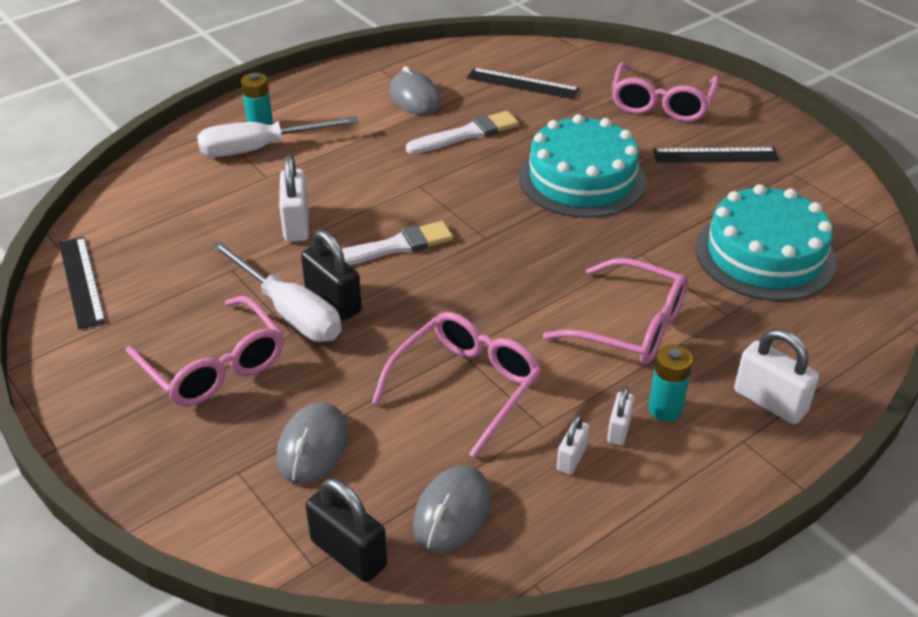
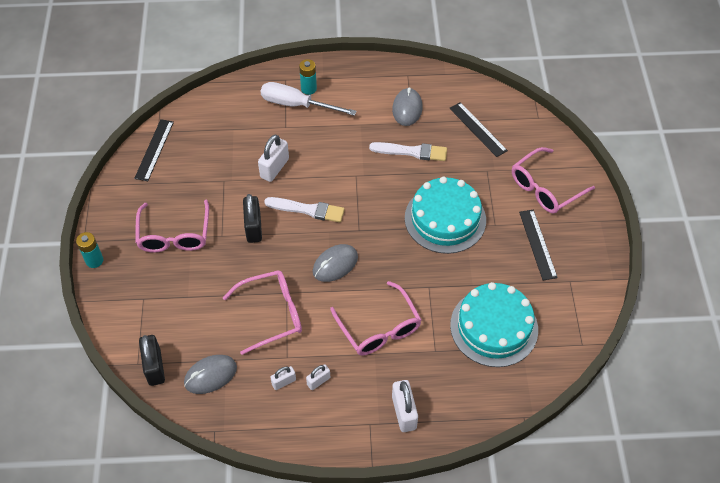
camera: 35 degrees right, 15 degrees up
(289, 312) = (229, 222): white screwdriver -> none
(312, 447) = (181, 305): grey mouse -> grey mouse (335, 264)
(665, 409) = (350, 384): turquoise battery -> turquoise battery (94, 260)
(715, 155) = (538, 244): black ruler -> black ruler turned 45 degrees clockwise

